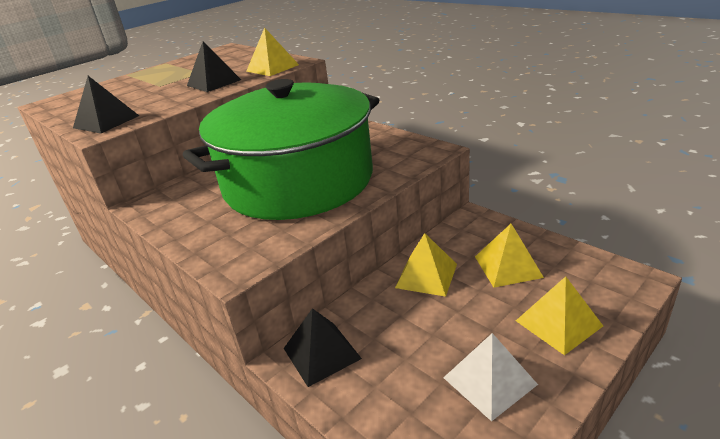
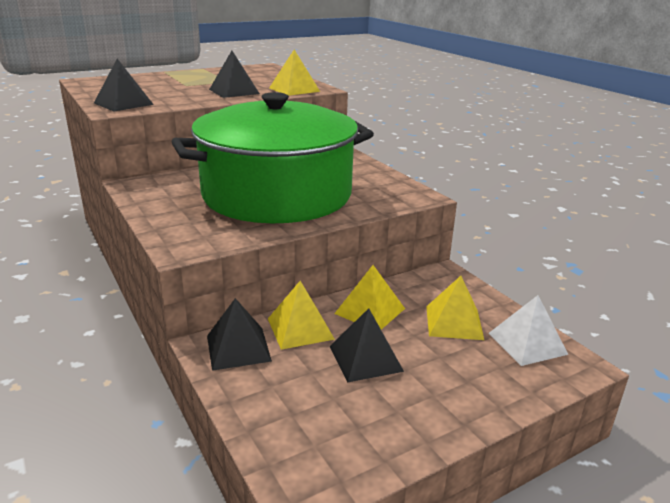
camera: 10 degrees right, 5 degrees down
(448, 328) = (365, 358): none -> black pyramid
(489, 380) = (379, 409): white pyramid -> white pyramid (527, 343)
(558, 323) = (474, 380): yellow pyramid -> yellow pyramid (300, 328)

